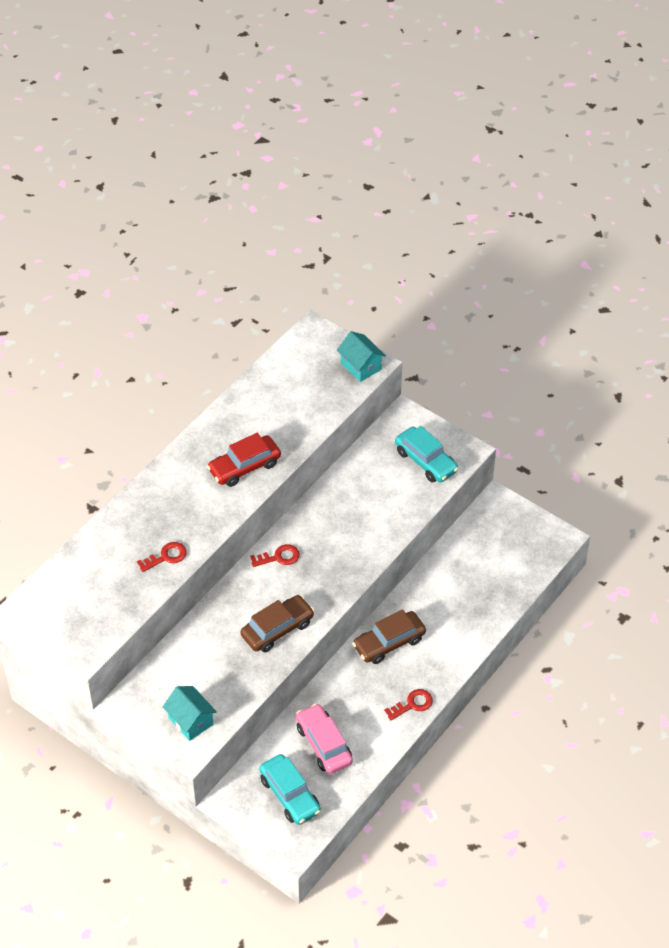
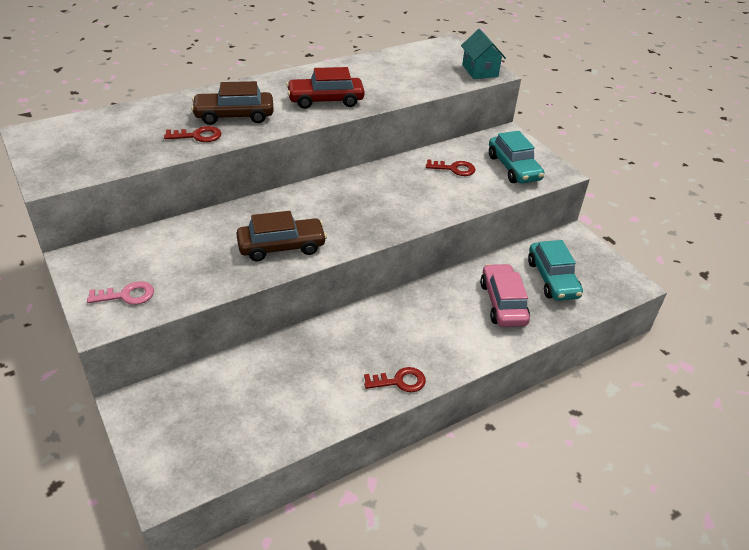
camera: 20 degrees right, 10 degrees down
(191, 721) = (127, 295): turquoise house -> pink key
(279, 557) = (325, 193): red key -> red key (454, 169)
(290, 795) = (202, 425): turquoise car -> turquoise car (552, 279)
(324, 744) = (276, 386): pink car -> pink car (503, 303)
(389, 642) = (405, 315): brown car -> brown car (234, 116)

